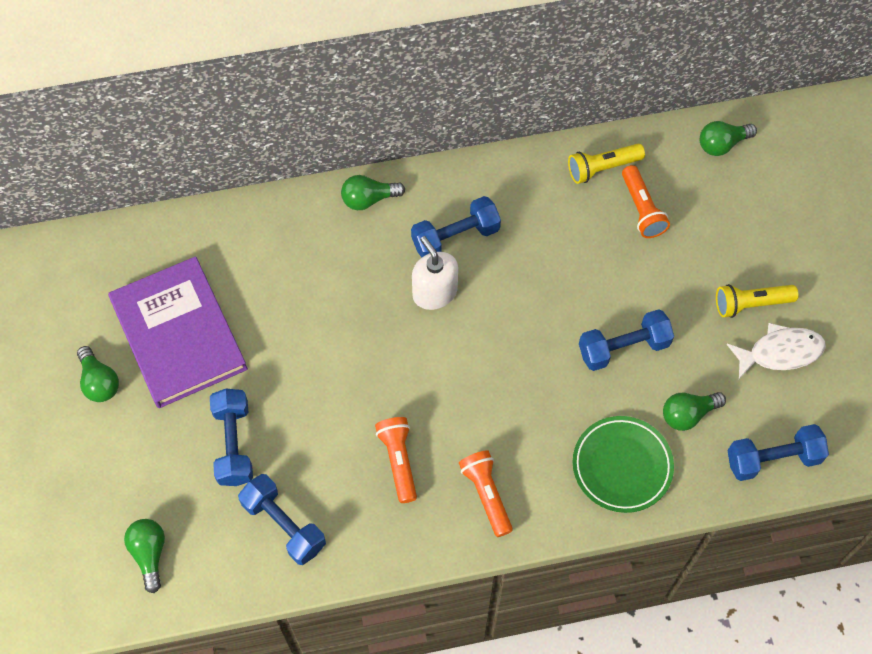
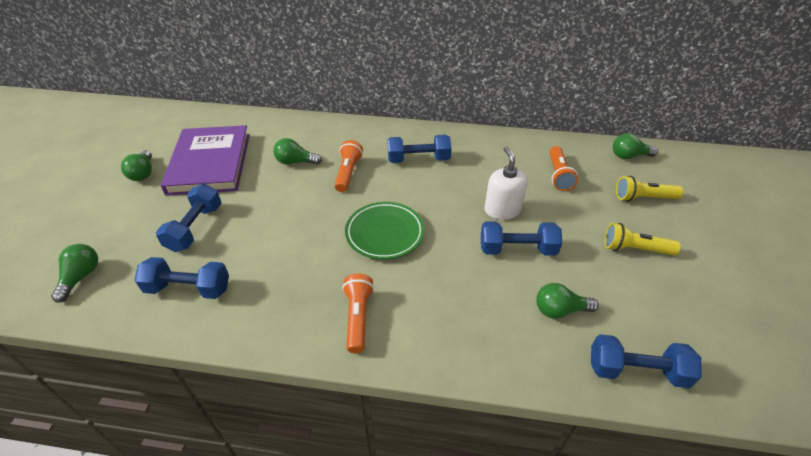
camera: 20 degrees right, 20 degrees down
(284, 525) = (188, 288): blue dumbbell -> blue dumbbell turned 60 degrees counterclockwise
(369, 199) = (372, 130): green light bulb -> green light bulb (295, 162)
(398, 461) = (302, 272): orange flashlight -> orange flashlight (348, 173)
(434, 292) = (388, 183): white soap dispenser -> white soap dispenser (502, 210)
(602, 168) = (536, 149): yellow flashlight -> yellow flashlight (643, 198)
(622, 466) = (486, 332): green plate -> green plate (384, 233)
(780, 352) = (656, 288): white fish -> none

